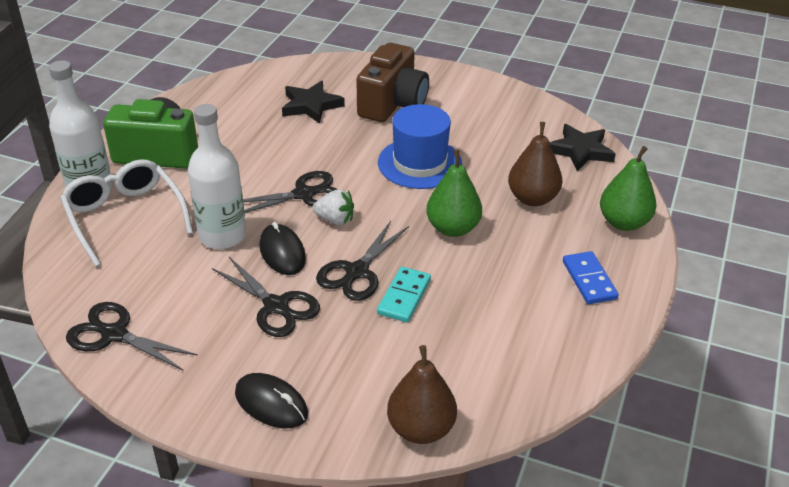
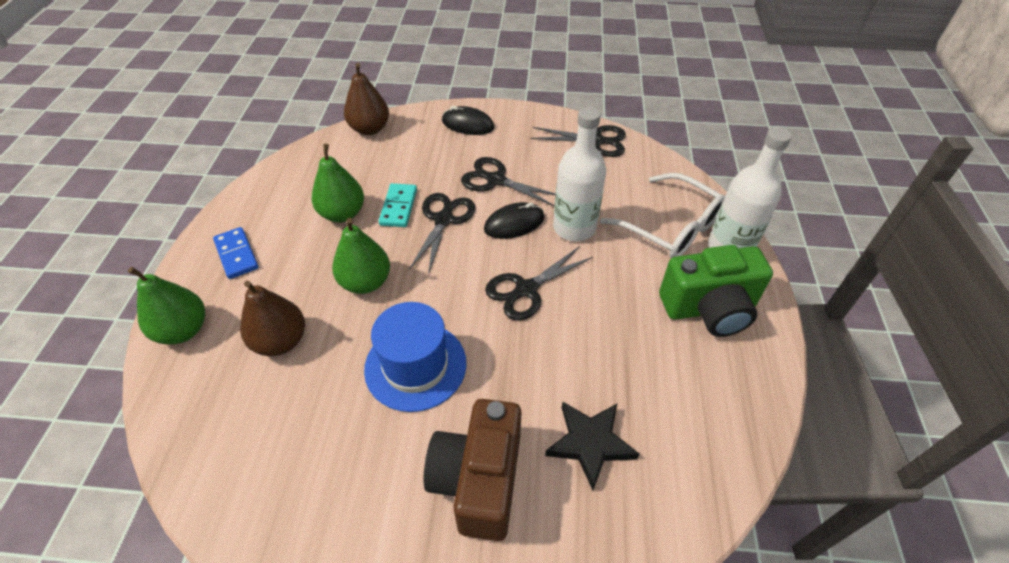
camera: 165 degrees right, 10 degrees up
(282, 252) = (514, 223): black mouse -> black mouse turned 75 degrees counterclockwise
(335, 220) = (482, 266): white strawberry -> none
(471, 302) = (342, 214): none -> green pear
(580, 151) = (207, 443): black star -> none

